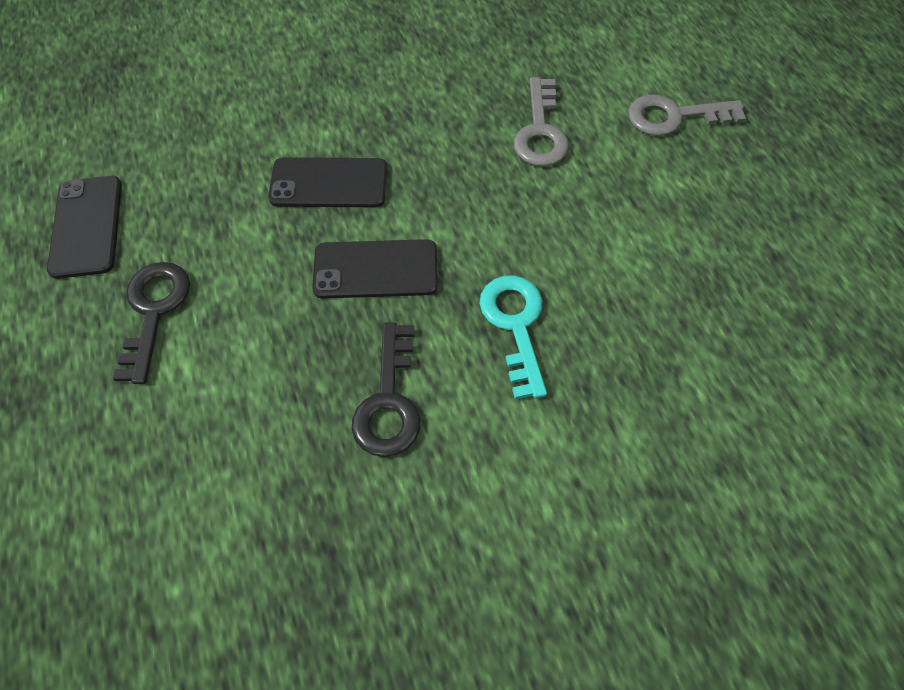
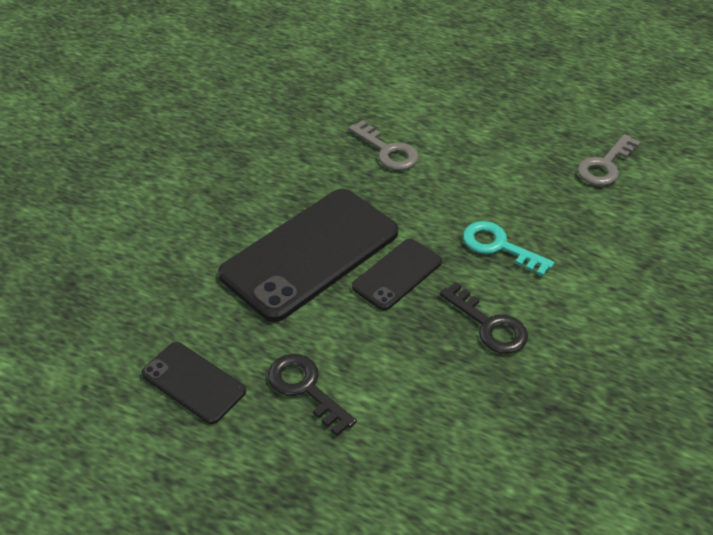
camera: 45 degrees left, 15 degrees down
(329, 183) = (310, 253): black phone -> black phone, size x1.95
(674, 116) = (442, 101): grey key -> grey key (605, 165)

